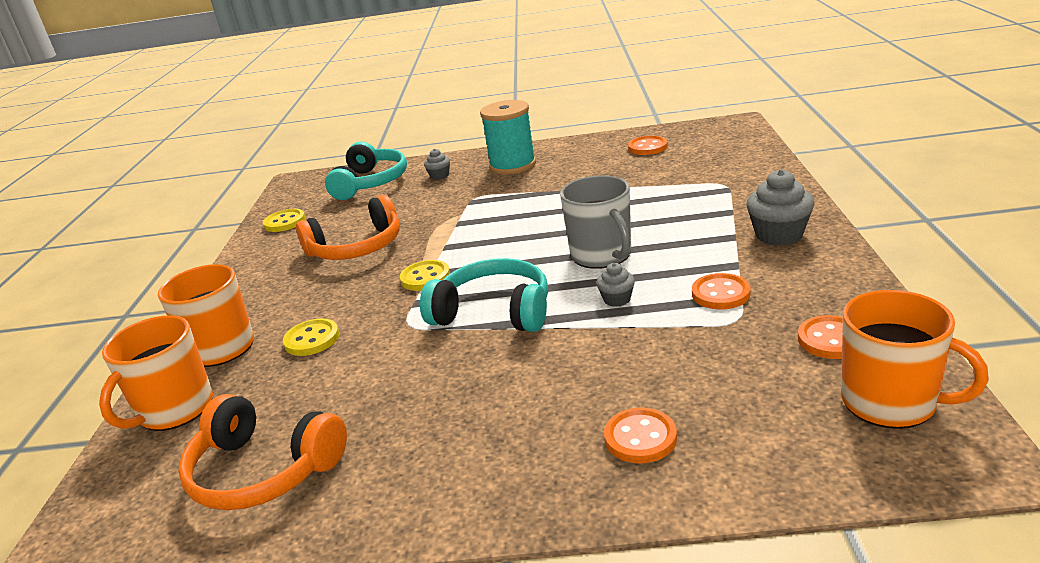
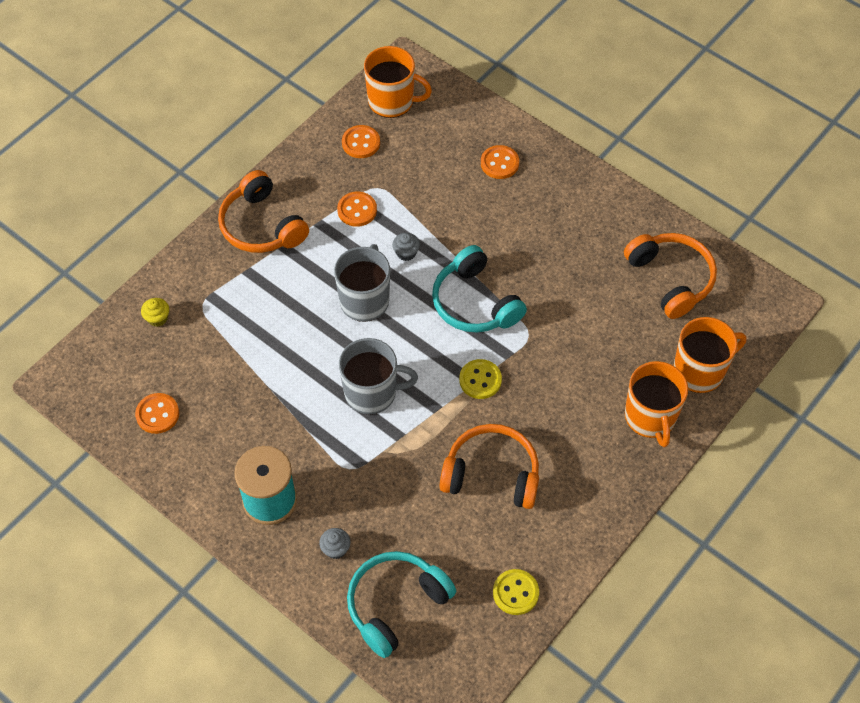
camera: 145 degrees left, 30 degrees up
(312, 339) = (591, 373): yellow button -> none
(512, 226) = (372, 393): none -> grey mug
(738, 165) = (157, 318): none -> yellow cupcake
(779, 235) = (262, 225): grey cupcake -> orange headphones
(891, 402) = (392, 101): orange mug -> orange mug turned 120 degrees clockwise

